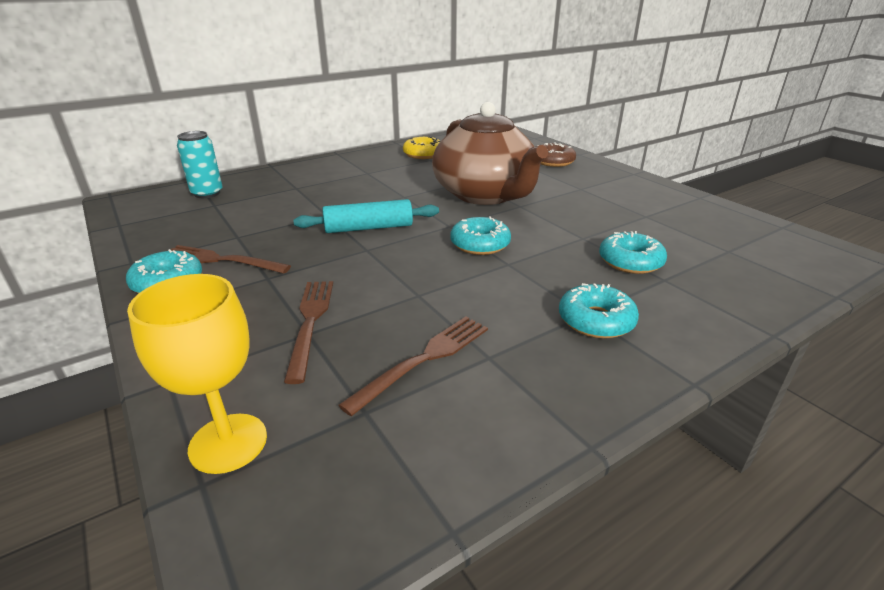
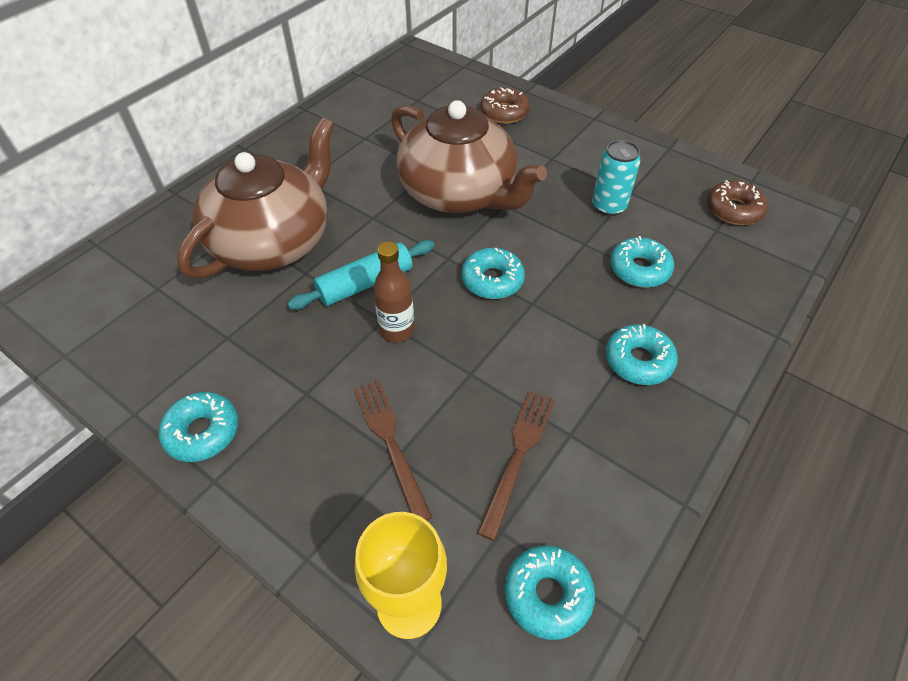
camera: 20 degrees left, 20 degrees up
(207, 193) = (132, 268): turquoise can -> turquoise can (608, 206)
(220, 260) = (235, 381): brown fork -> none
(317, 196) = (273, 241): none -> brown teapot
(373, 257) = (397, 330): none -> brown bottle
(376, 481) = (547, 594): none -> turquoise donut
(423, 154) = (352, 128): yellow donut -> none
(754, 241) = (734, 210): none -> brown donut

